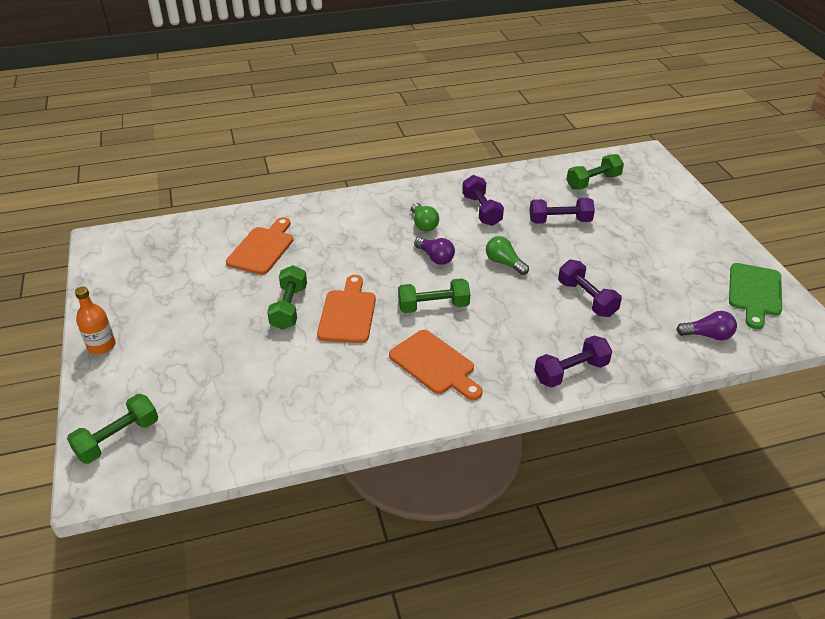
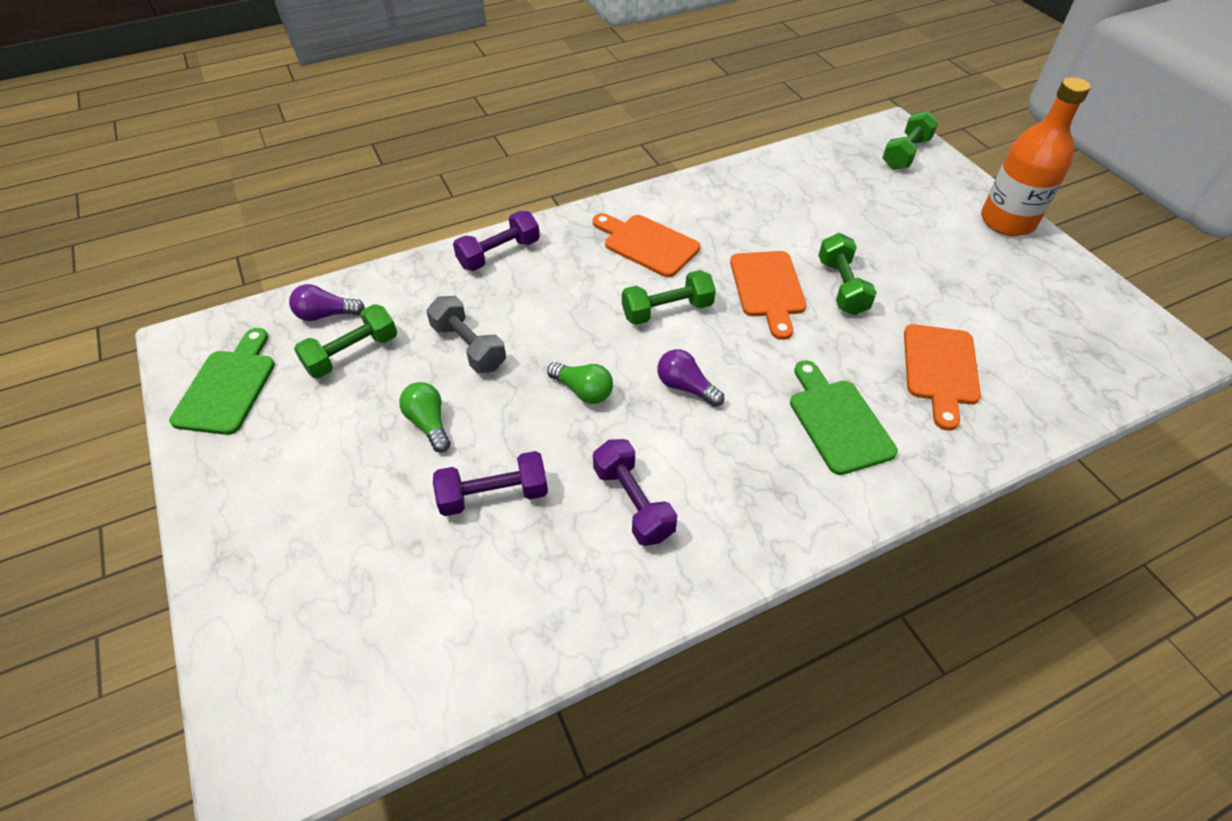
camera: 170 degrees right, 10 degrees up
(101, 346) = (1007, 221): orange bottle -> orange bottle, size x1.80
(348, 231) = (837, 421): none -> green cutting board
(423, 224) = (724, 453): green light bulb -> green light bulb (429, 423)
(586, 299) = (469, 347): purple dumbbell -> grey dumbbell
(593, 182) = (414, 627): green dumbbell -> green dumbbell (352, 354)

